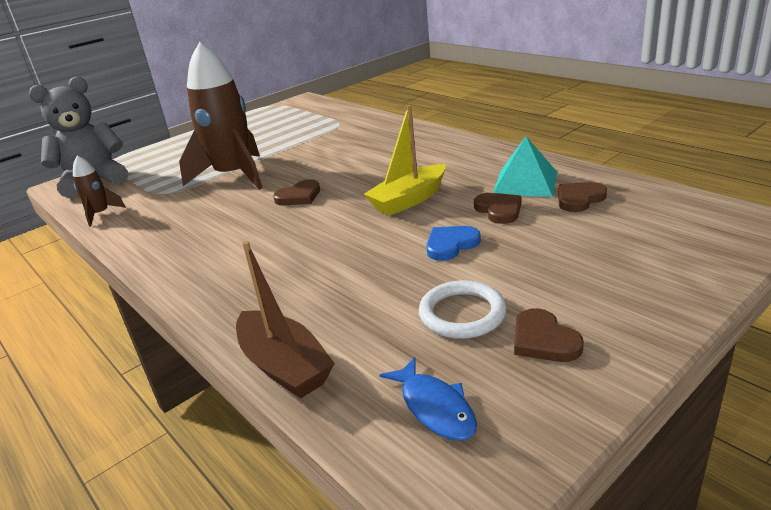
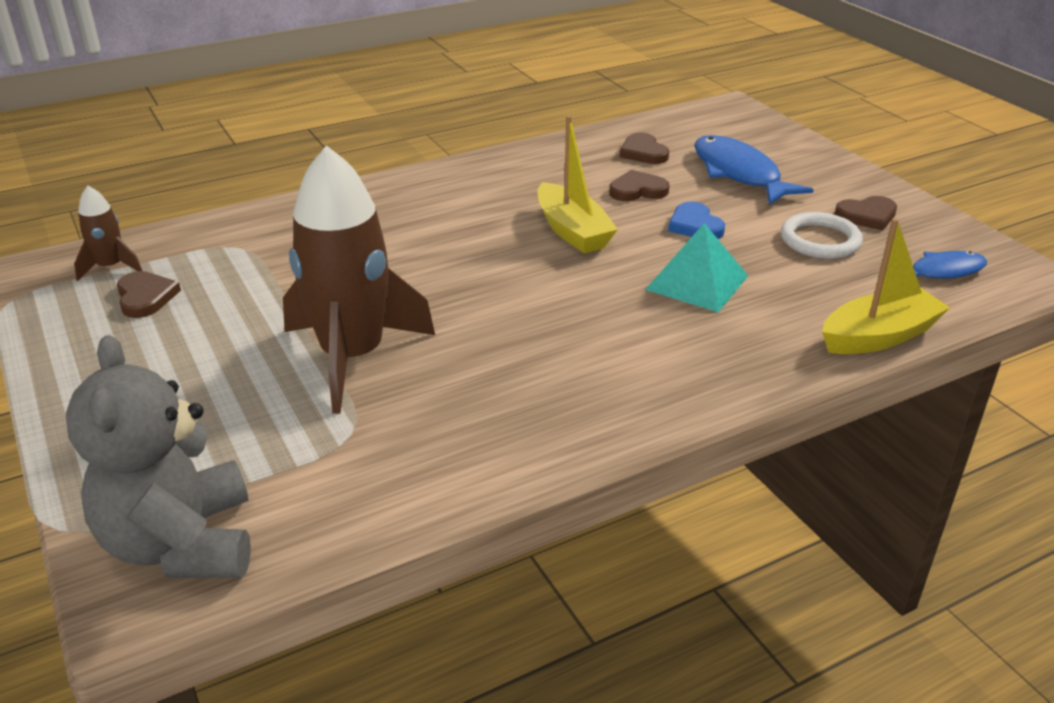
camera: 80 degrees left, 5 degrees up
(100, 214) = (379, 513): brown rocket -> brown rocket (110, 267)
(284, 366) = (879, 336): brown boat -> yellow boat
(299, 196) = (493, 302): brown heart -> brown heart (145, 297)
(525, 183) = (585, 166): turquoise pyramid -> turquoise pyramid (697, 282)
(580, 250) = (739, 173): none -> blue fish

